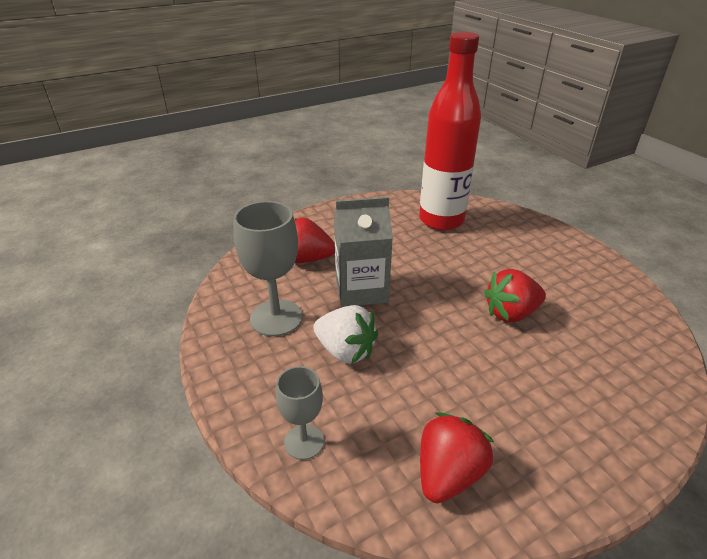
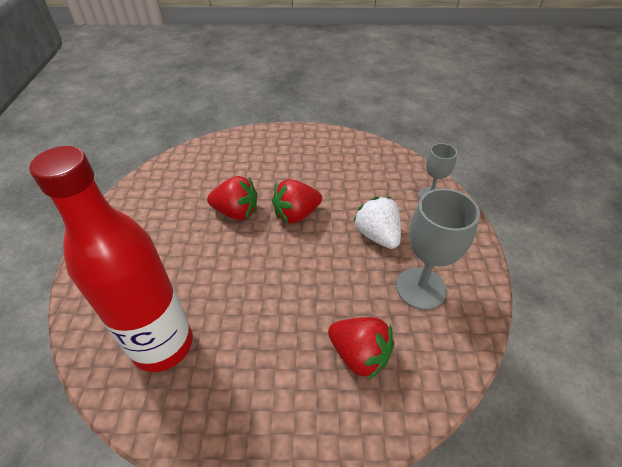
camera: 150 degrees left, 10 degrees up
(361, 290) = (329, 284): grey carton -> none
(448, 474) = (363, 157): red strawberry -> red strawberry (296, 214)

